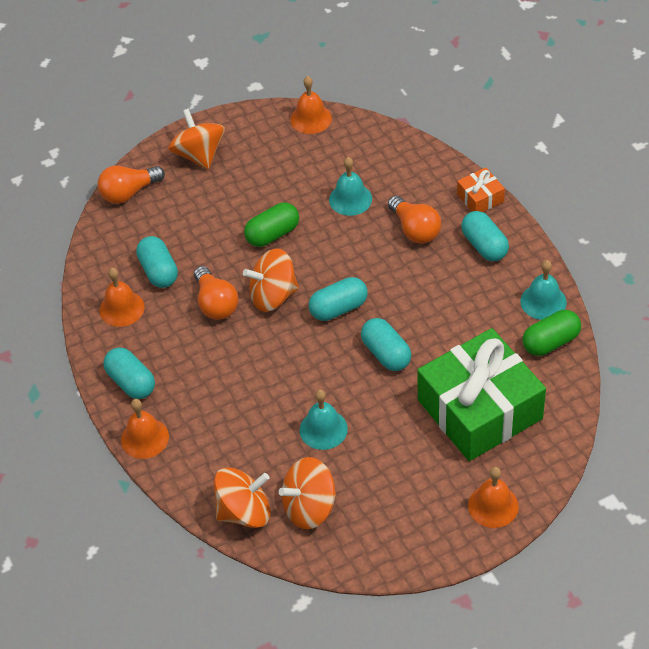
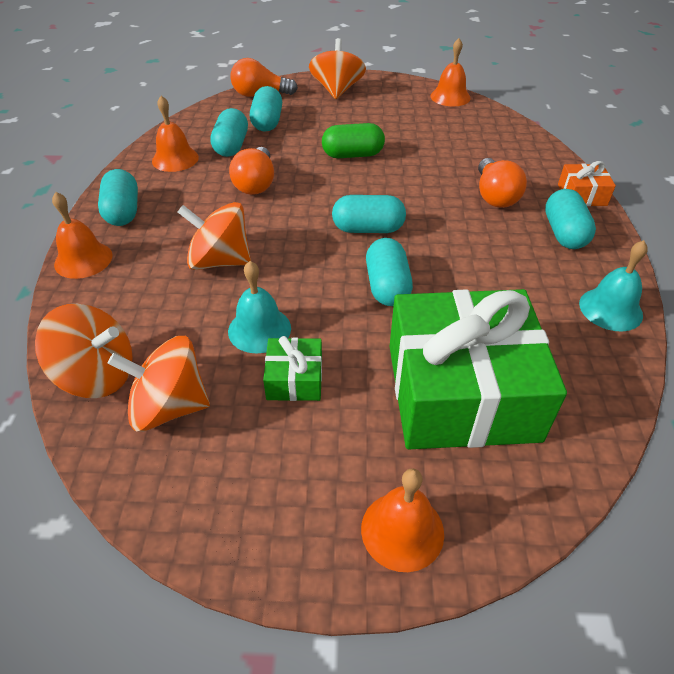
camera: 25 degrees right, 5 degrees down
(166, 227) = (267, 122): none -> turquoise capsule
(273, 296) = (313, 197): orange spinning top -> orange spinning top (220, 261)
(350, 199) = (445, 155): turquoise bell -> none
(373, 451) = (294, 379): none -> green gift
(550, 342) = (600, 355): green capsule -> none

